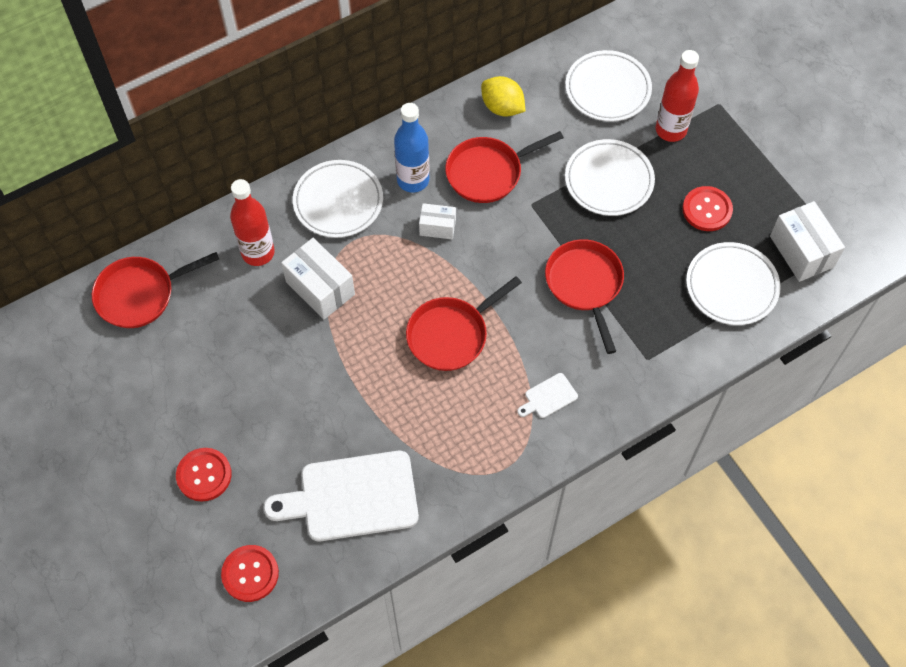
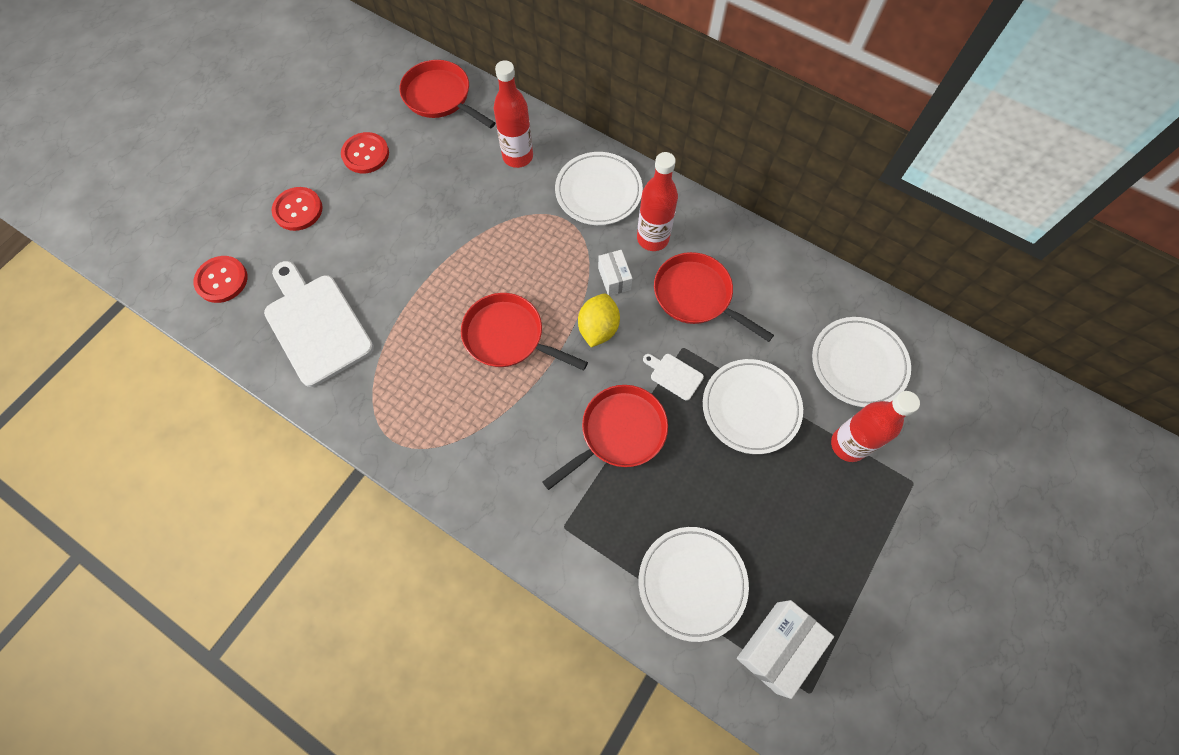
camera: 65 degrees right, 5 degrees up
(320, 288) = (506, 215): white box -> none
(413, 180) = (652, 238): blue bottle -> red bottle
(502, 107) = (776, 278): yellow lemon -> yellow lemon (598, 328)
(549, 397) = (480, 448): white cutting board -> white cutting board (674, 375)
(707, 210) = (772, 520): red button -> red button (365, 154)

